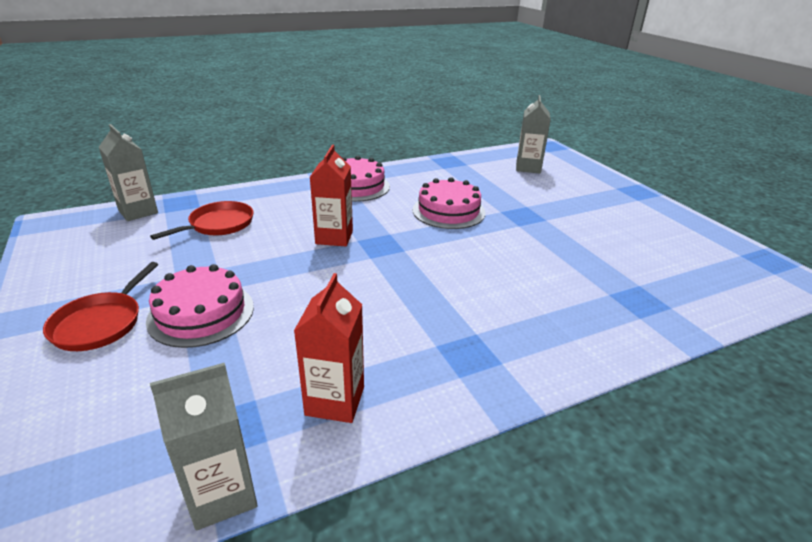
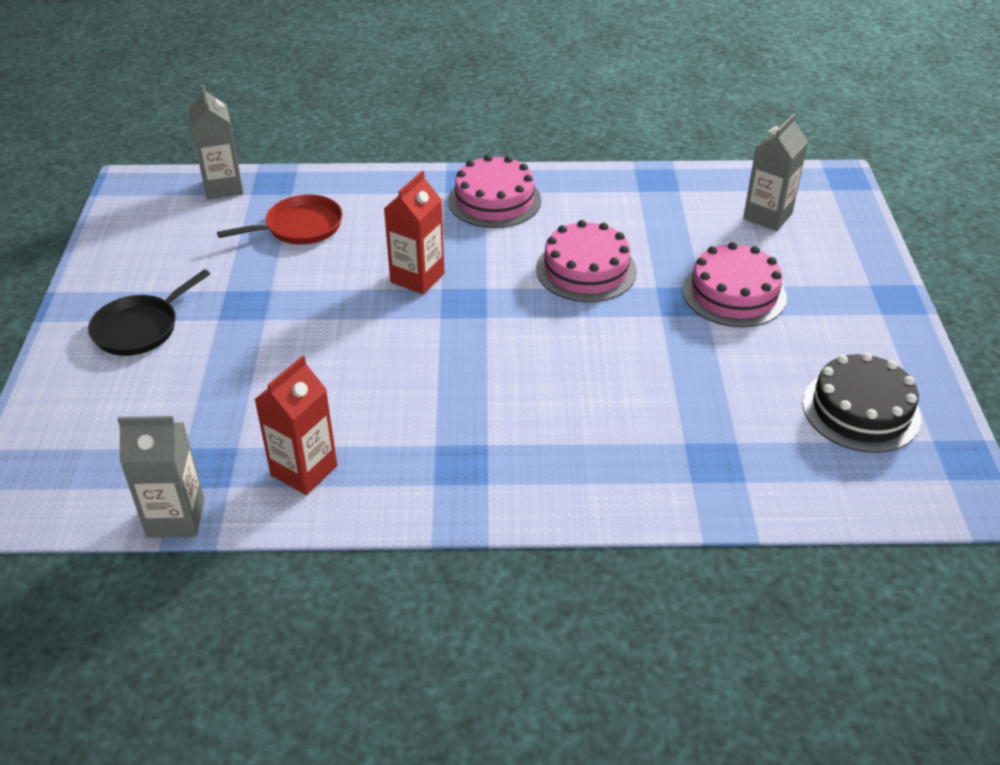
camera: 25 degrees right, 10 degrees up
(100, 323) = (139, 328): red pan -> black pan
(201, 313) = (231, 342): pink cake -> pink cake (734, 293)
(685, 249) = (861, 410): none -> black cake

